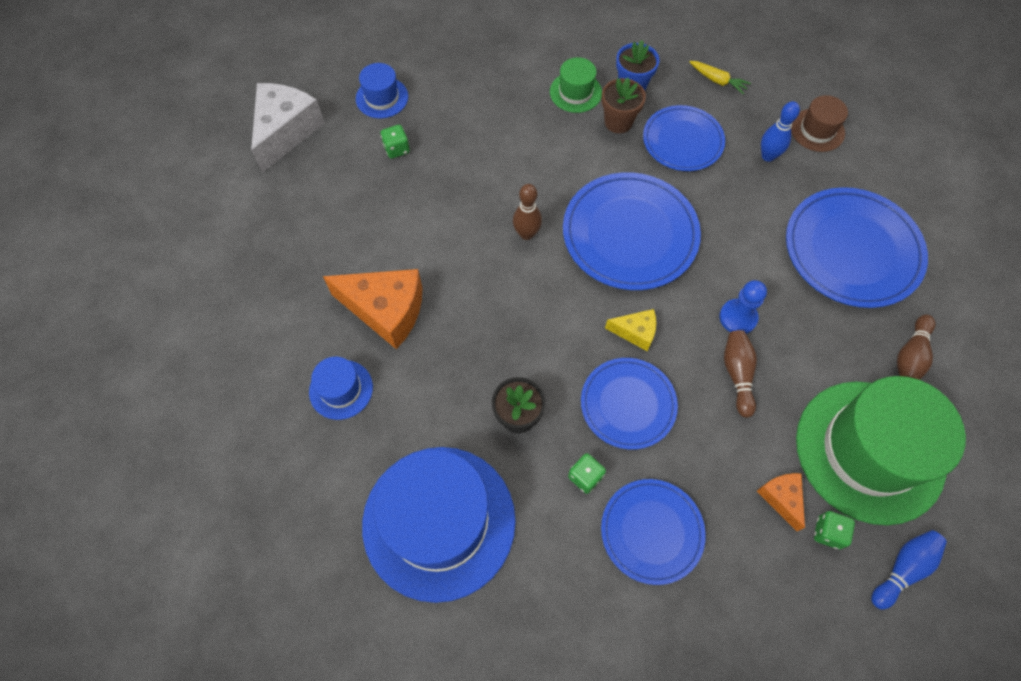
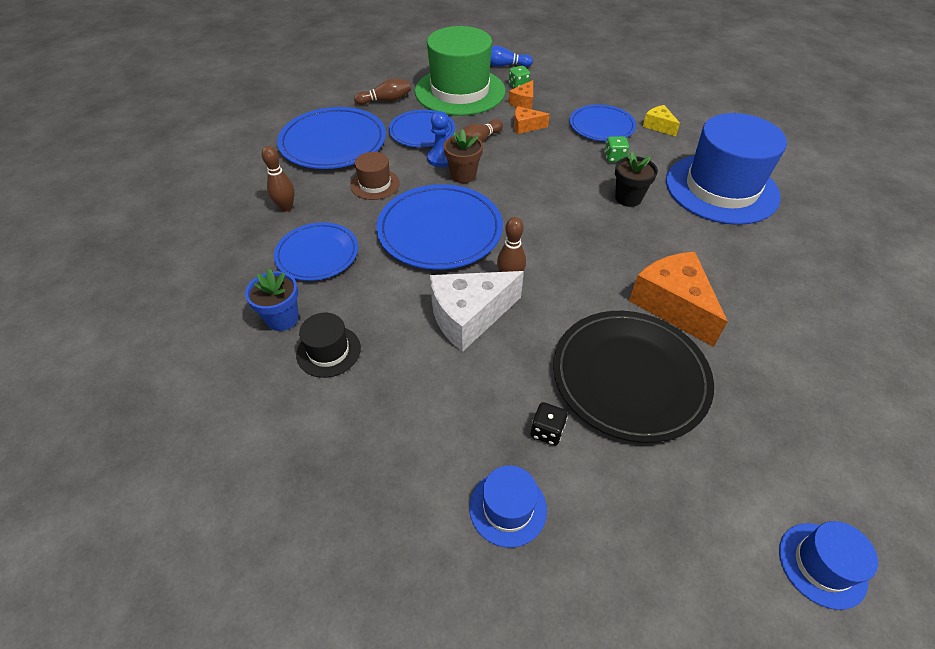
camera: 135 degrees left, 15 degrees down
(286, 131) = (657, 560): white cheese -> white cheese (469, 317)
(341, 389) = (746, 281): blue hat -> blue hat (822, 564)
(374, 222) = (629, 377): none -> black plate
(396, 149) = (547, 431): green dice -> black dice
(575, 92) = (328, 351): green hat -> black hat
(618, 122) = (336, 301): brown flower pot -> brown flower pot (463, 175)
(628, 404) = (554, 166): blue plate -> blue plate (422, 132)
(635, 332) = (508, 188): yellow cheese -> yellow cheese (658, 126)
(718, 81) = (222, 272): yellow carrot -> none
(725, 449) = (525, 126): none -> orange cheese
(768, 156) = (286, 207): blue bowling pin -> brown bowling pin
(817, 130) = (232, 198): brown hat -> brown hat (375, 184)

